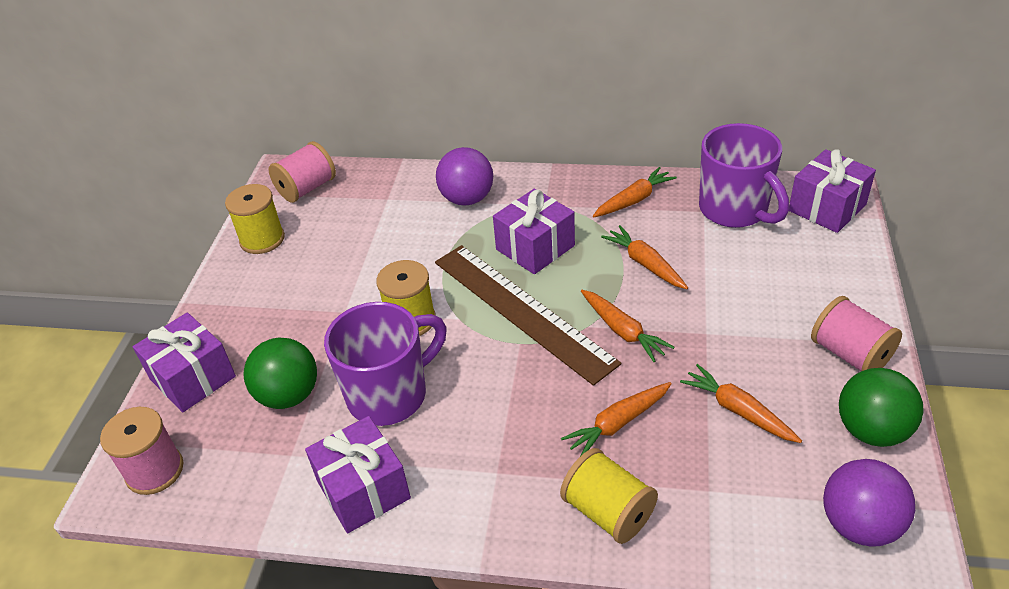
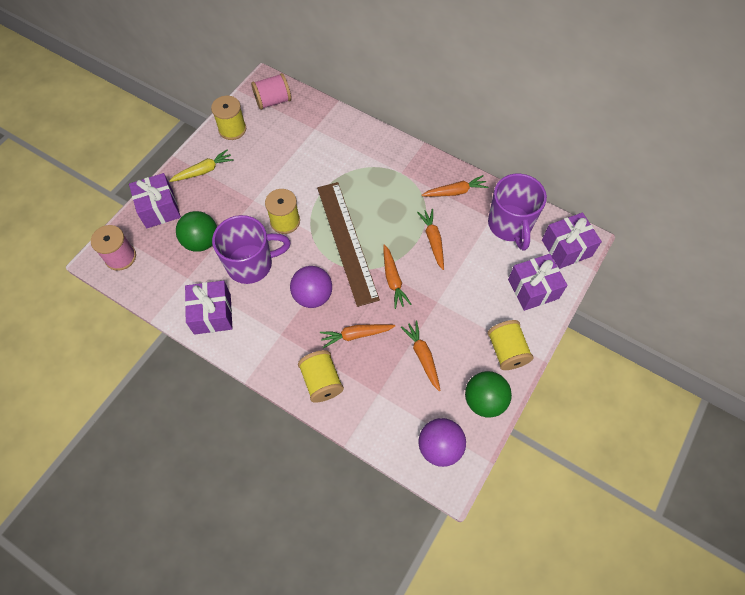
camera: 20 degrees right, 20 degrees up
(243, 303) = (204, 171): none -> yellow carrot
(467, 199) = (359, 148): purple ball -> purple ball (313, 296)
(535, 247) = (378, 201): purple gift -> purple gift (533, 289)
(850, 354) = (506, 351): pink spool -> yellow spool

